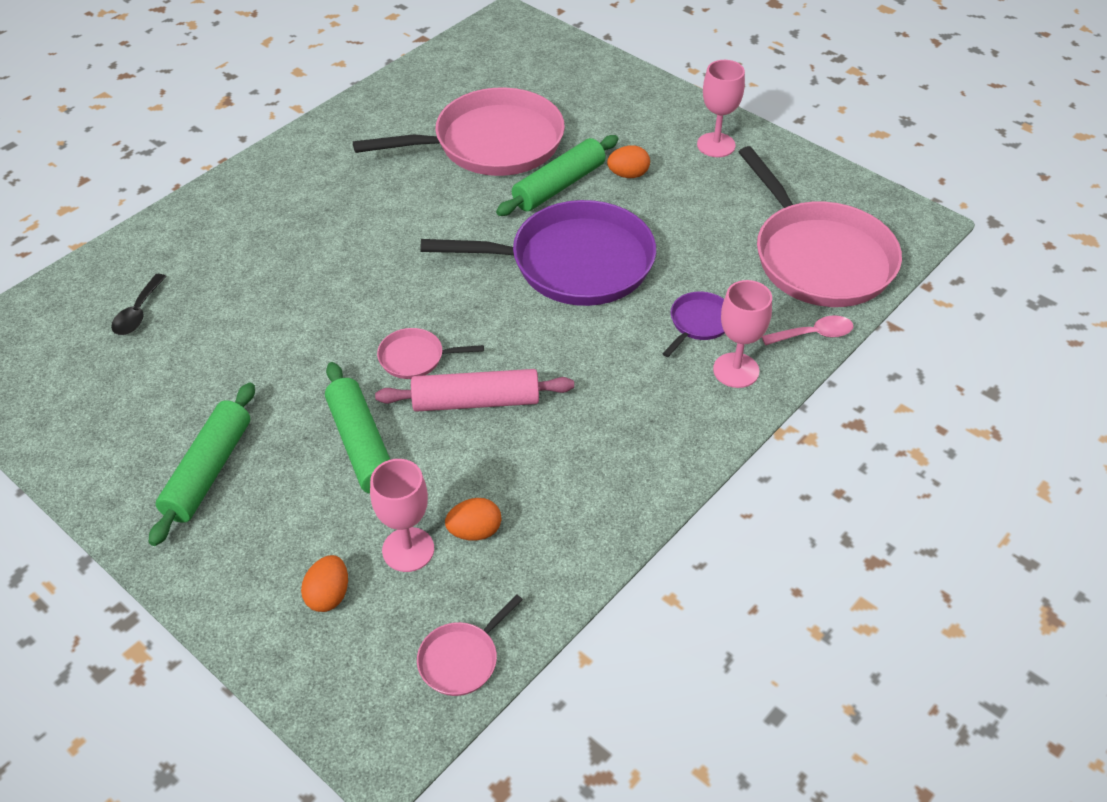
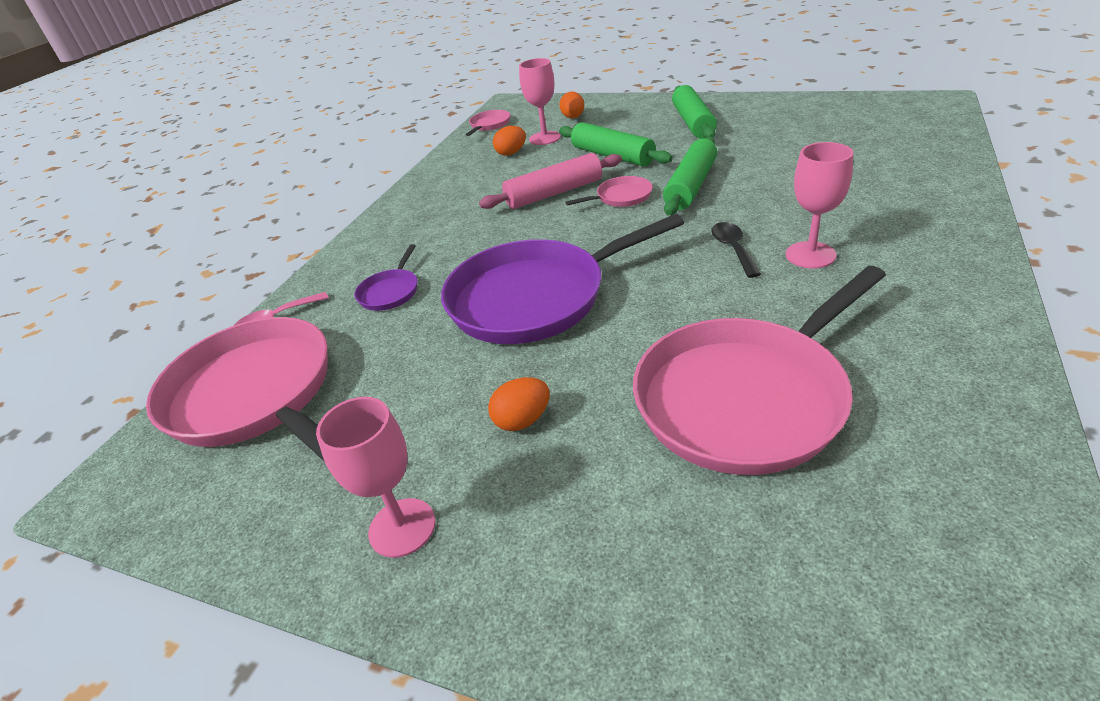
camera: 165 degrees right, 10 degrees down
(138, 313) = (864, 150): black spoon -> black spoon (733, 249)
(559, 186) = (606, 371): green rolling pin -> green rolling pin (691, 186)
(736, 370) = (352, 271): pink goblet -> pink goblet (810, 255)

